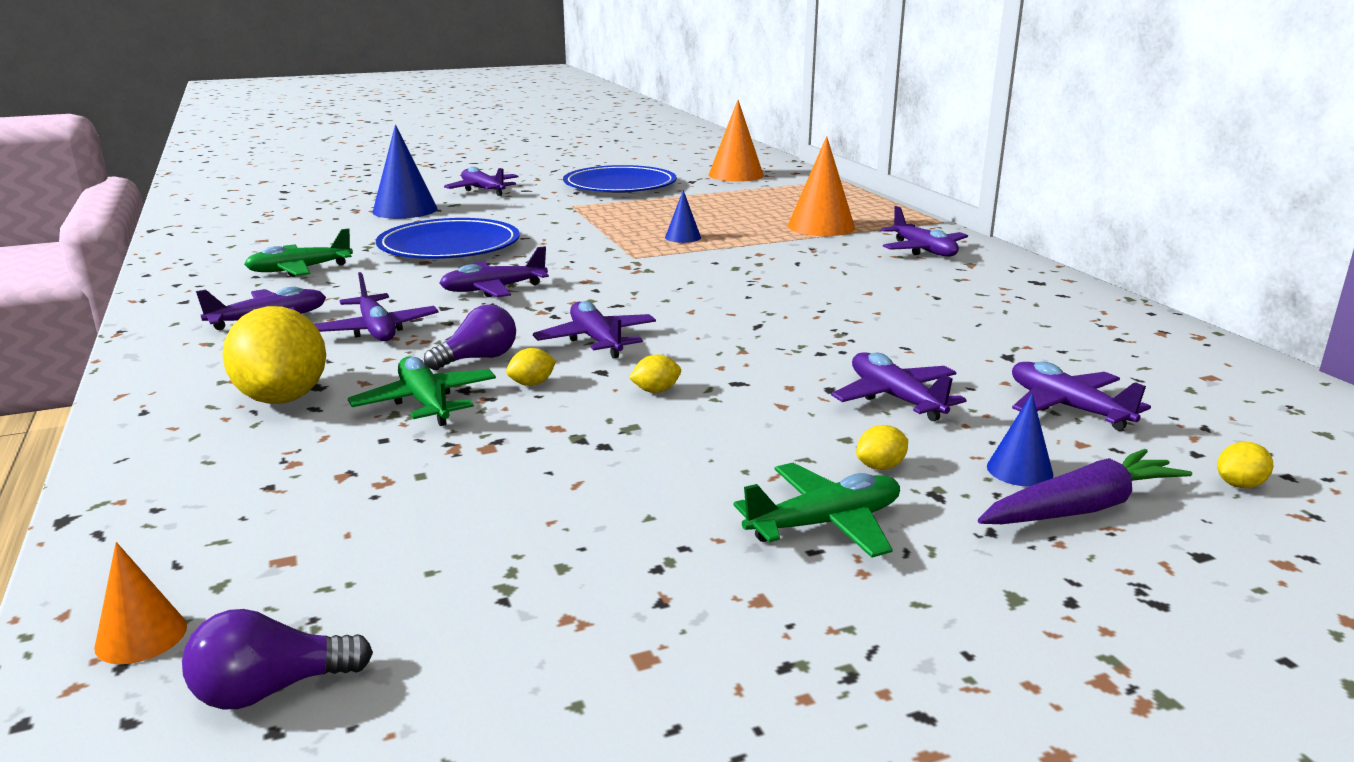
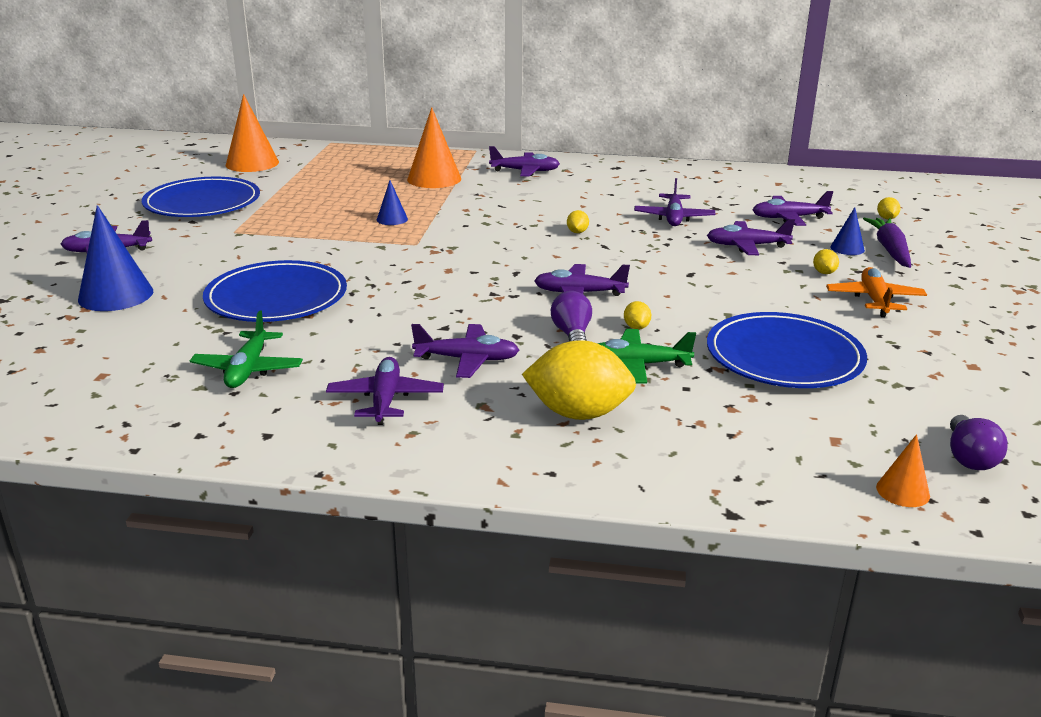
camera: 60 degrees left, 5 degrees up
(493, 289) = (425, 303): purple plane -> purple plane (673, 218)
(529, 483) = (784, 356): none -> blue plate
(656, 391) = (682, 296): yellow lemon -> yellow lemon (577, 232)
(825, 524) = (874, 300): green plane -> orange plane

